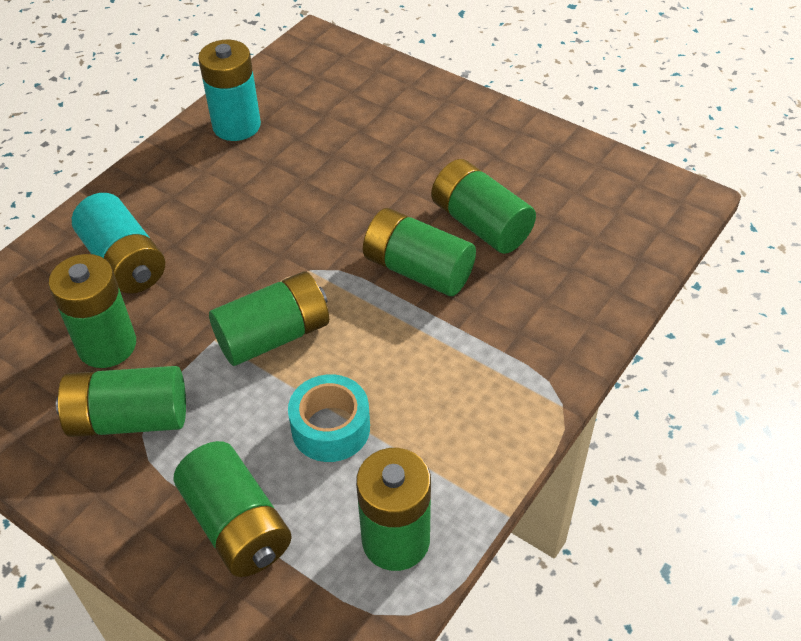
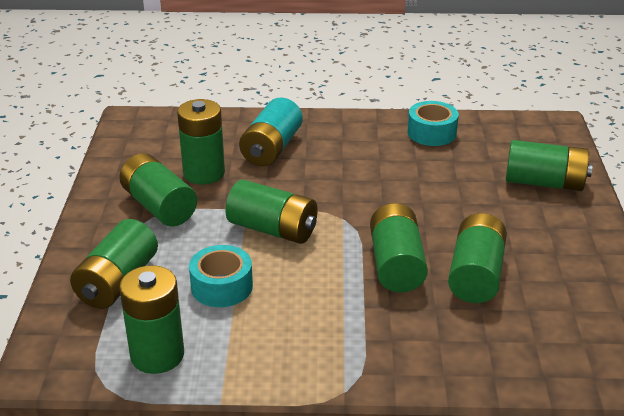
camera: 55 degrees right, 15 degrees down
(236, 126) = (431, 133): turquoise battery -> turquoise tape
(394, 101) = (544, 183): none -> green battery

